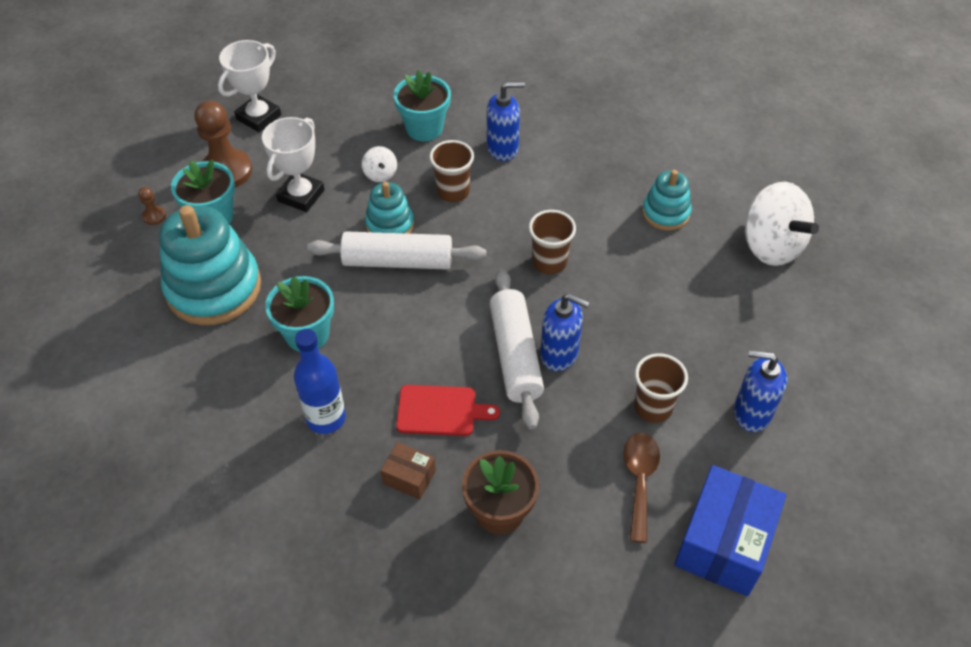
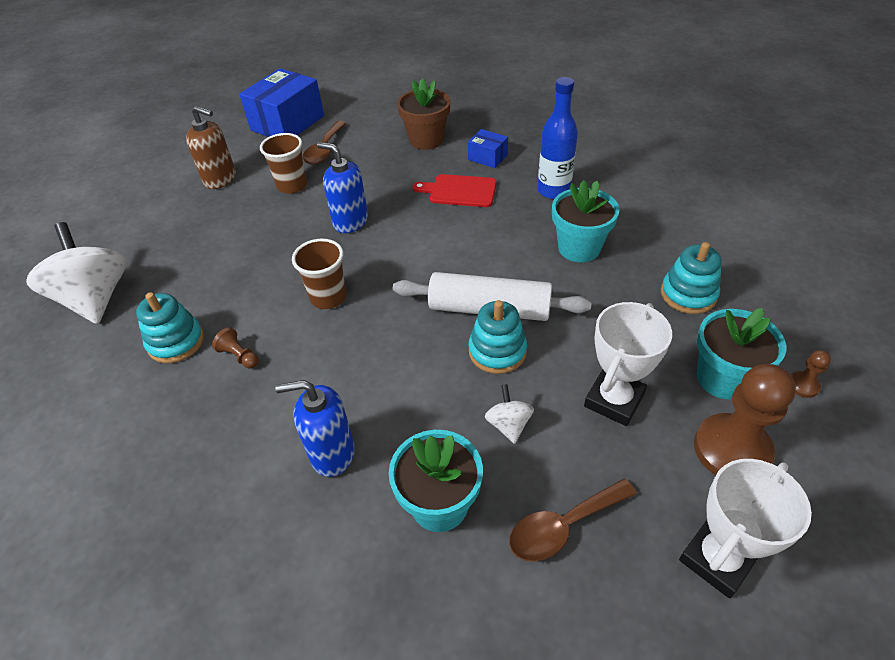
camera: 170 degrees left, 5 degrees down
(214, 288) = (688, 294): turquoise stacking toy -> turquoise stacking toy, size x0.54
(347, 124) = (563, 526): none -> brown spoon
(409, 477) = (487, 157): brown box -> blue box
(453, 192) = (415, 389): brown cup -> none
(515, 355) = (388, 223): white rolling pin -> none
(604, 206) = (239, 356): none -> brown pawn
(751, 413) = (220, 179): blue soap dispenser -> brown soap dispenser

